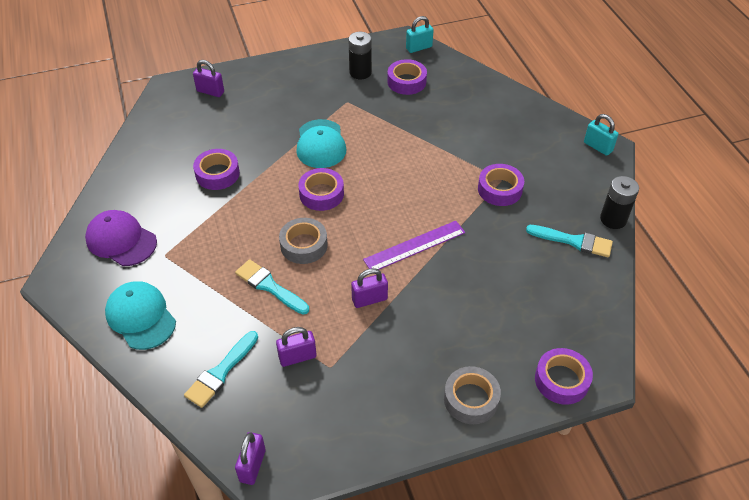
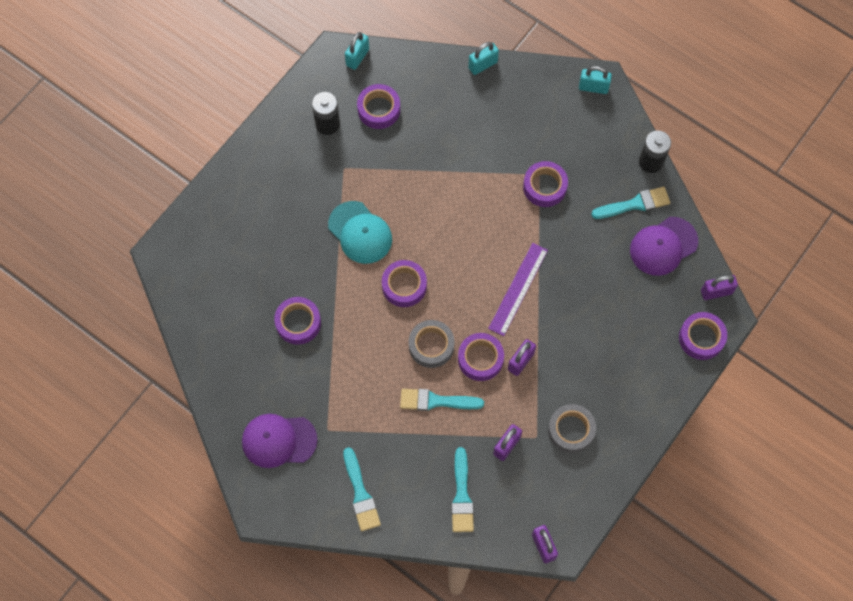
camera: 35 degrees left, 20 degrees up
(141, 317) = (360, 494): turquoise cap -> turquoise brush
(210, 91) = (207, 235): purple padlock -> purple padlock (716, 292)
(336, 277) = (480, 359): none -> purple tape
(471, 399) = (651, 395): grey tape -> grey tape (571, 430)
(513, 93) = (483, 65): none -> turquoise padlock
(578, 286) = (663, 246): none -> purple cap

